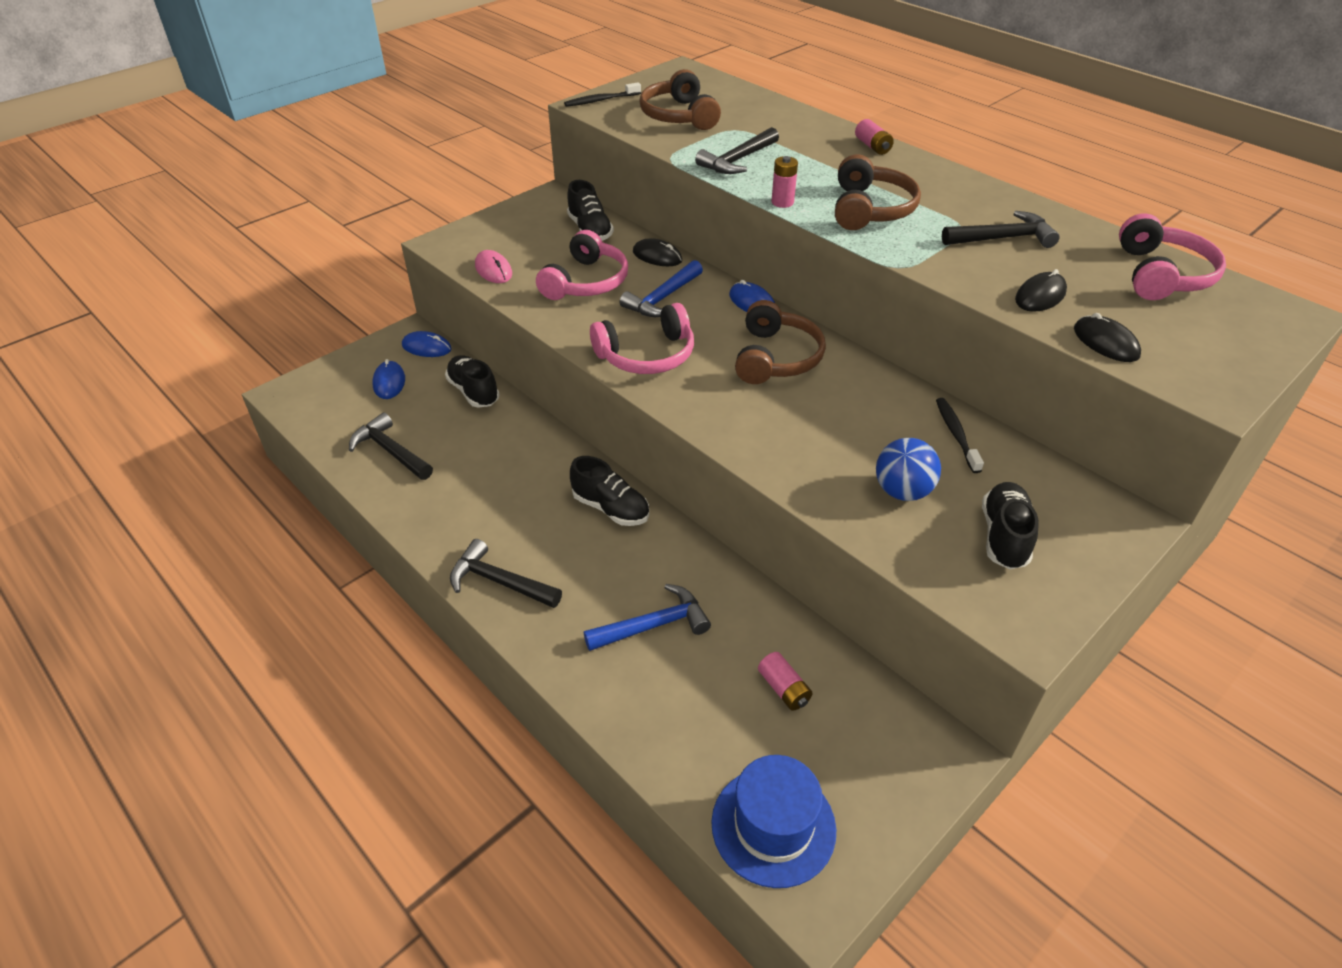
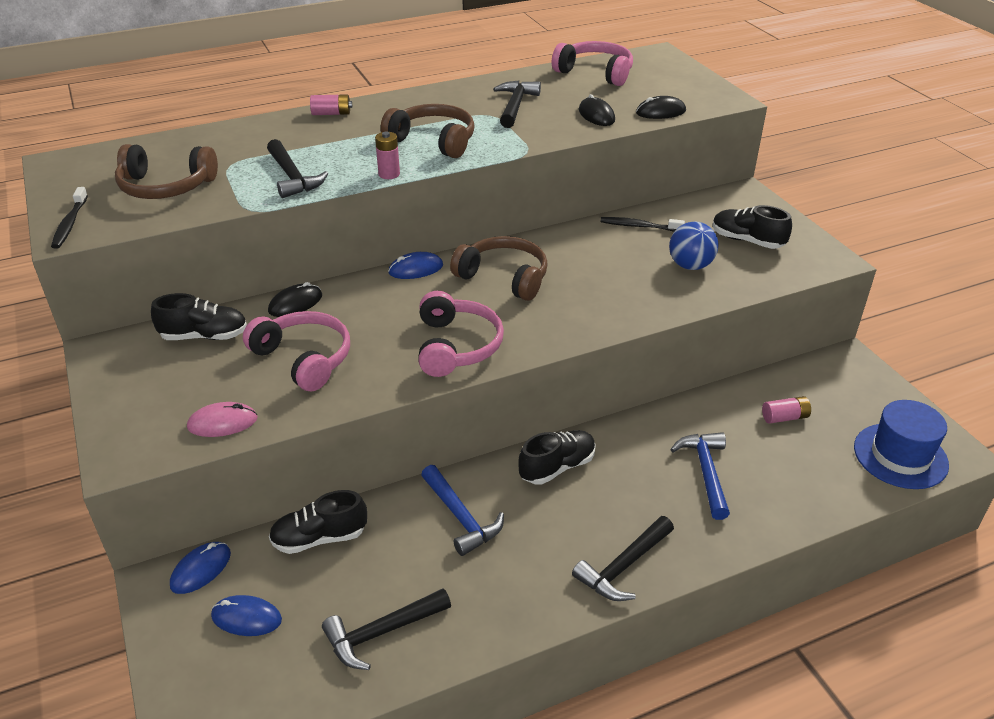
camera: 70 degrees left, 5 degrees down
(662, 298) = (372, 317): blue hammer -> blue hammer (461, 517)

